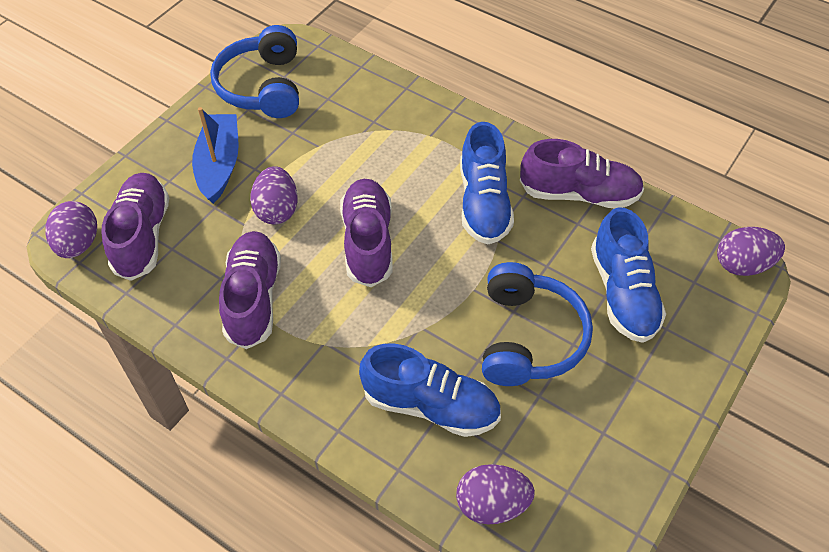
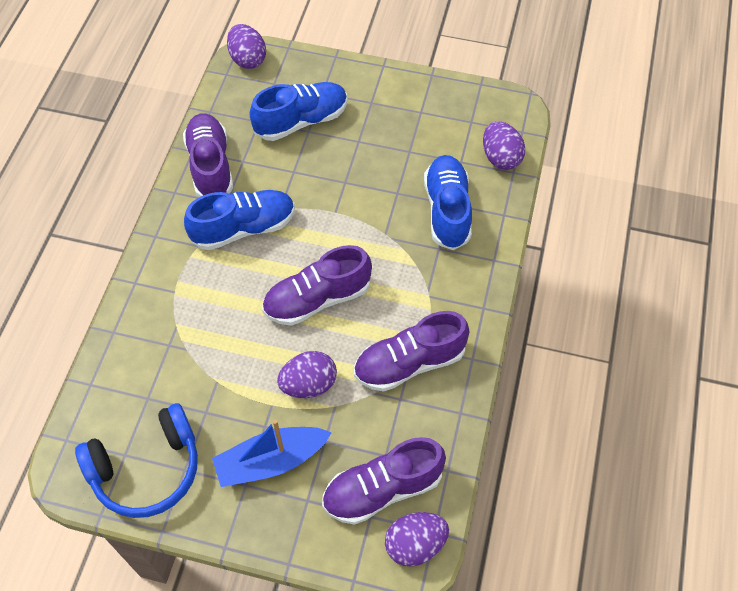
camera: 110 degrees left, 5 degrees up
(528, 337) = (364, 168): blue headphones -> none

